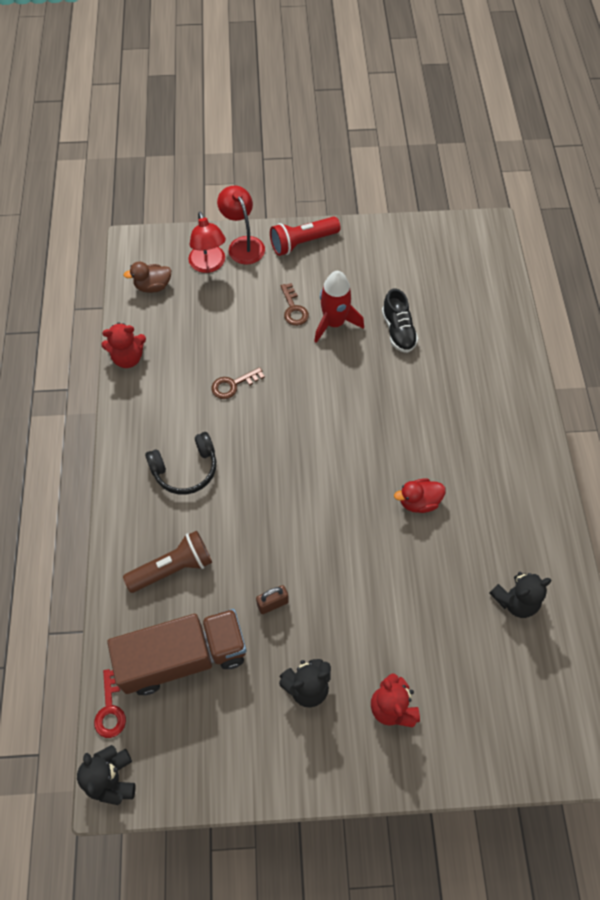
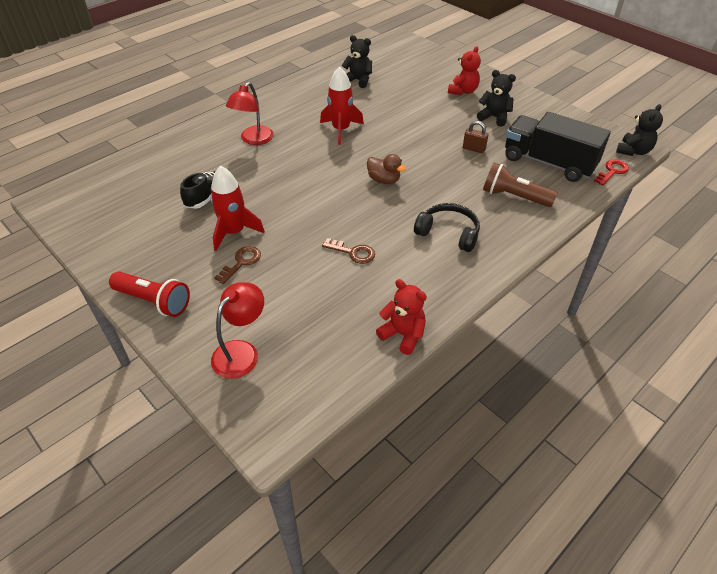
camera: 130 degrees left, 15 degrees down
(153, 286) = (308, 377): brown duck -> brown duck (384, 180)
(183, 657) = (548, 163): brown truck -> black truck
(243, 244) = (191, 343): red lamp -> red lamp (253, 140)
(418, 502) = (341, 130): red duck -> red rocket

